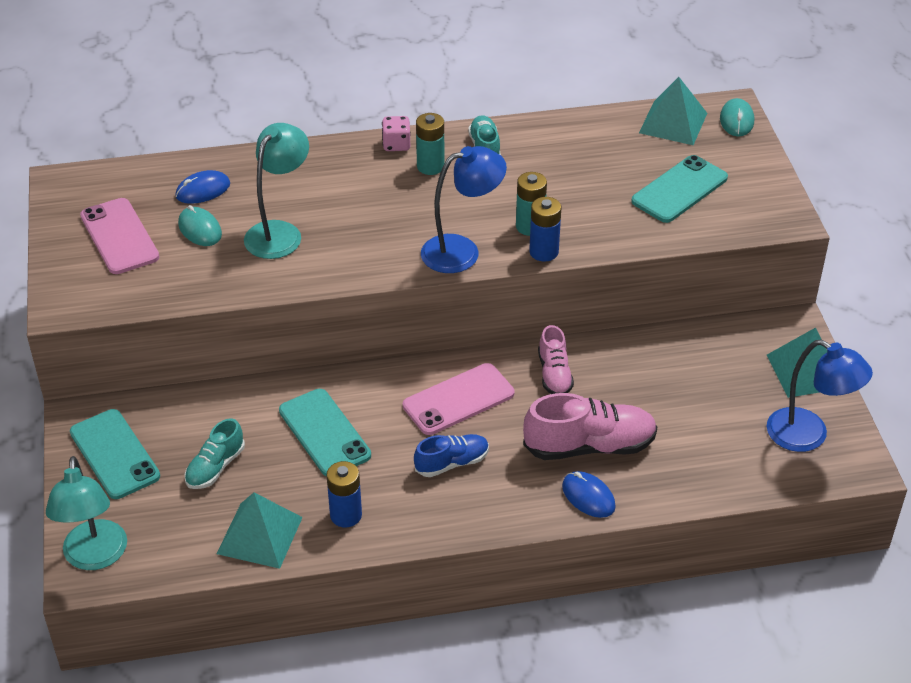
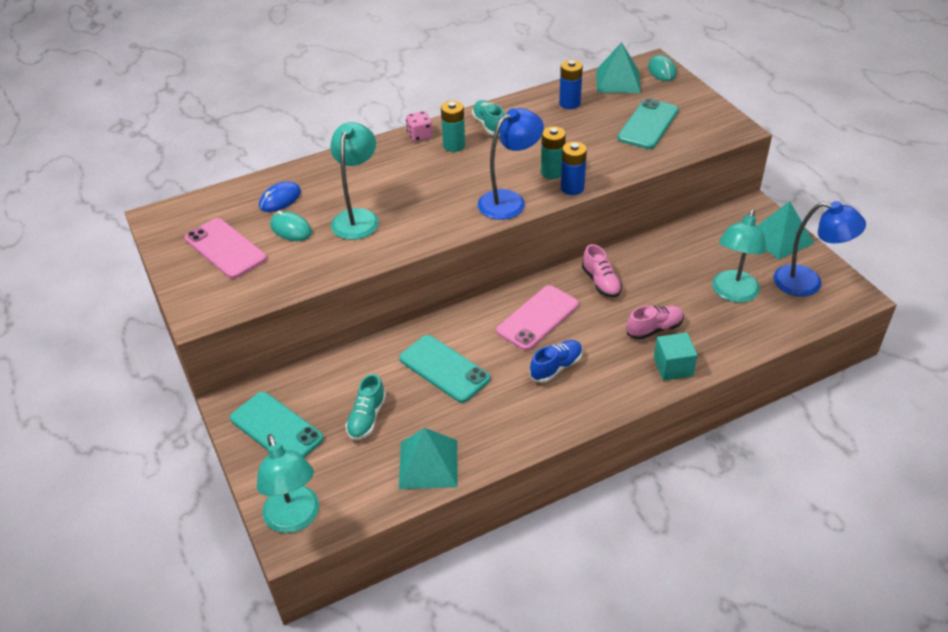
camera: 15 degrees left, 0 degrees up
(346, 515) = (491, 429): blue battery -> blue battery (569, 103)
(588, 496) = (673, 367): blue mouse -> turquoise cube
(590, 446) = (654, 329): pink shoe -> pink shoe, size x0.59
(707, 426) = (733, 293): none -> turquoise lamp

